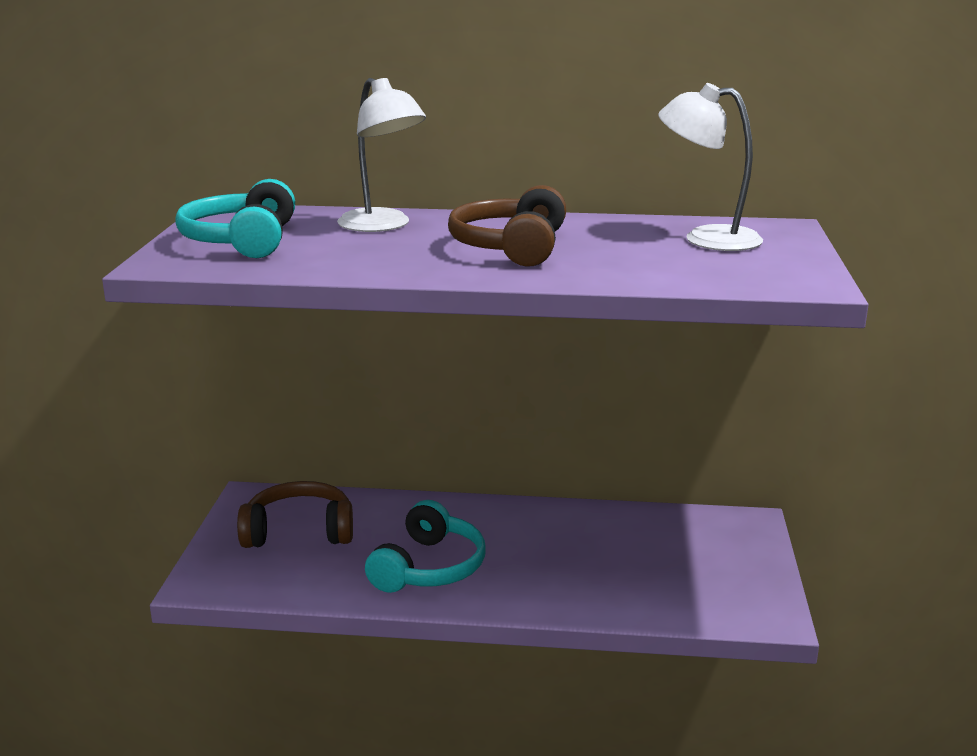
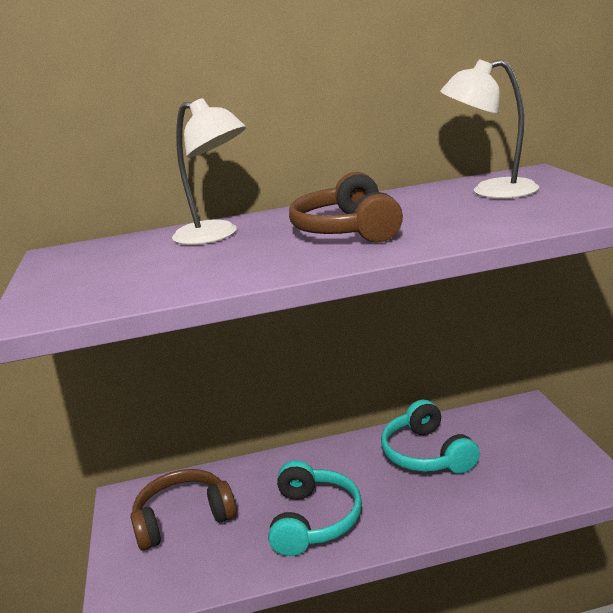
camera: 15 degrees left, 0 degrees up
(242, 241) = (97, 275): turquoise headphones -> turquoise headphones (426, 454)

